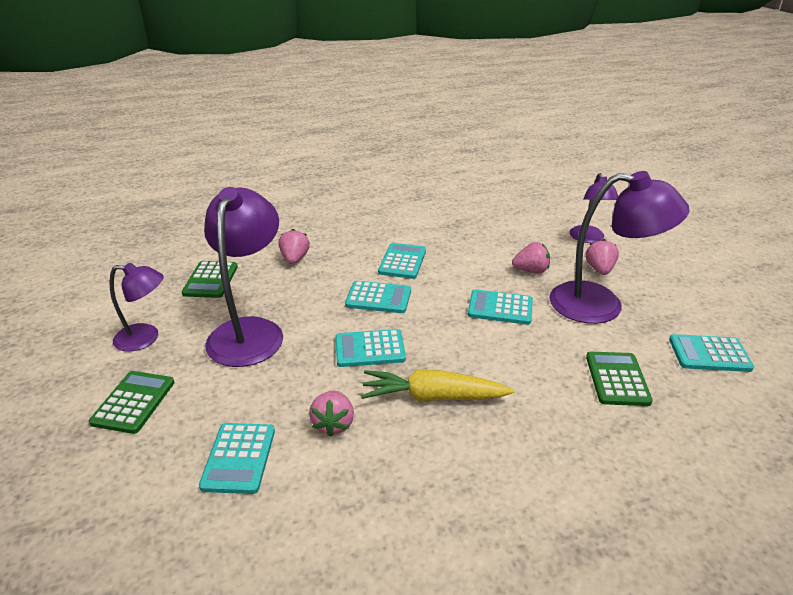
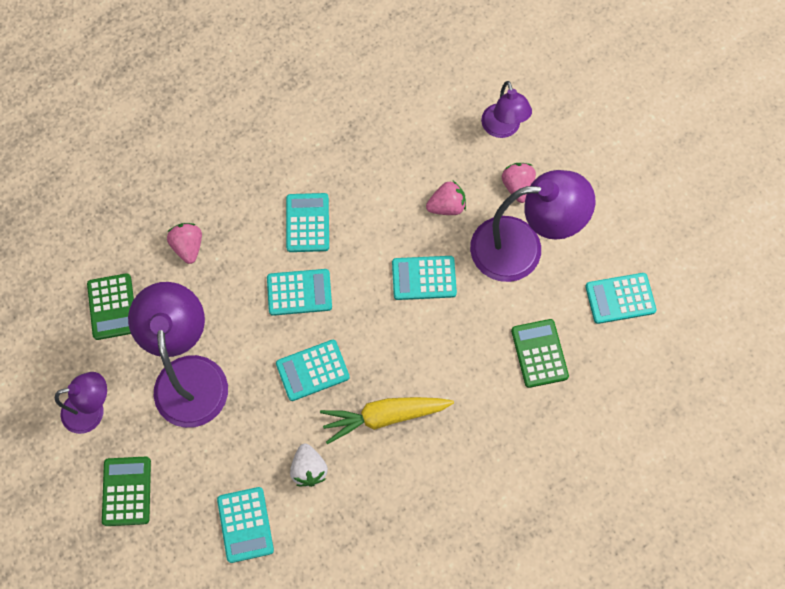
camera: 15 degrees left, 35 degrees up
(333, 424) = (309, 469): pink strawberry -> white strawberry

